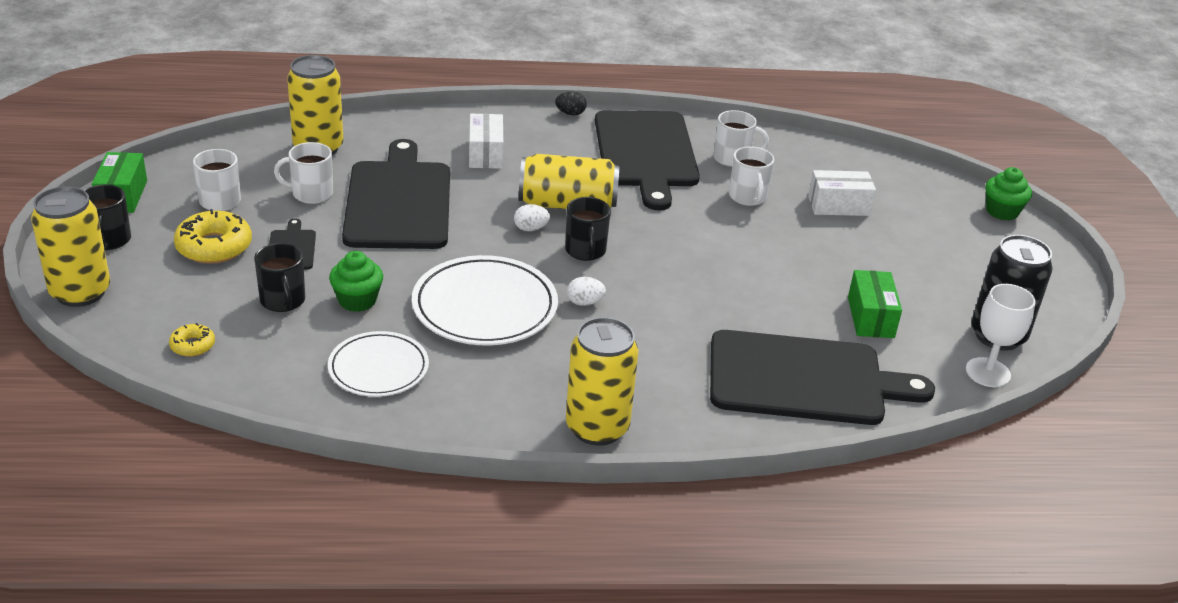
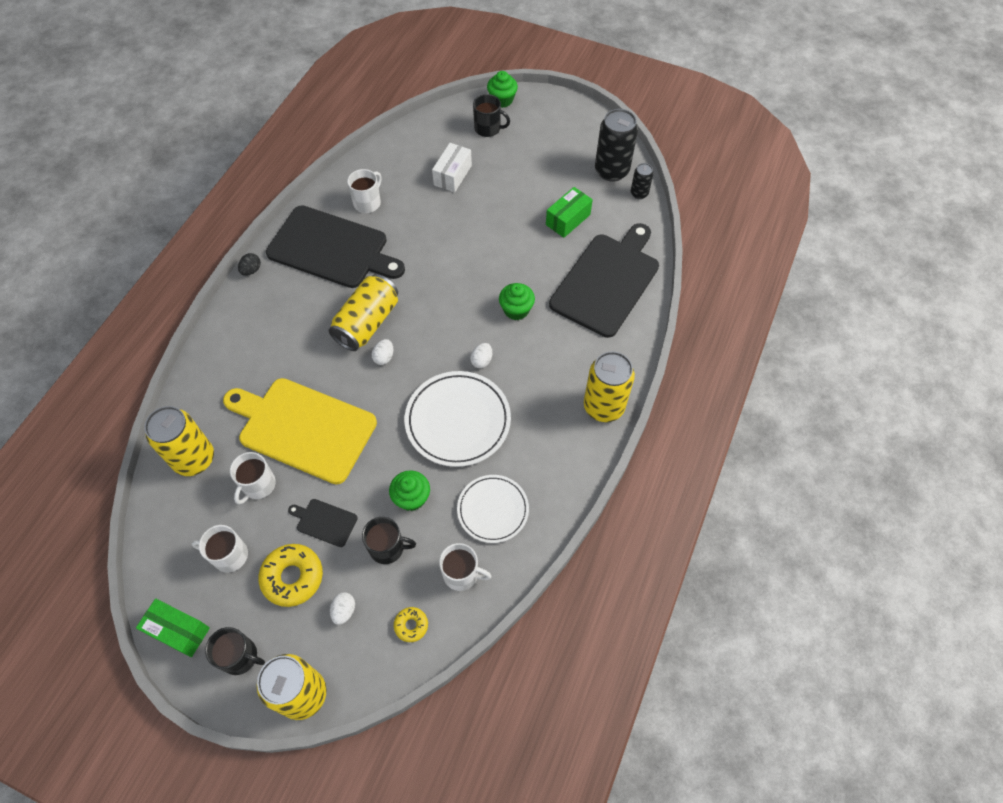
camera: 60 degrees left, 25 degrees up
(190, 292) = (344, 611): none -> white egg
(399, 201) = (303, 428): black cutting board -> yellow cutting board
(486, 154) = (273, 347): white box -> none
(585, 251) = (426, 336): black mug -> black mug (488, 128)
(684, 310) = (516, 310): none -> green cupcake
(748, 197) = (416, 217): white mug -> white mug (461, 574)
(870, 317) = (568, 220): green box -> green box turned 75 degrees counterclockwise
(988, 372) = (639, 193): white goblet -> black can

